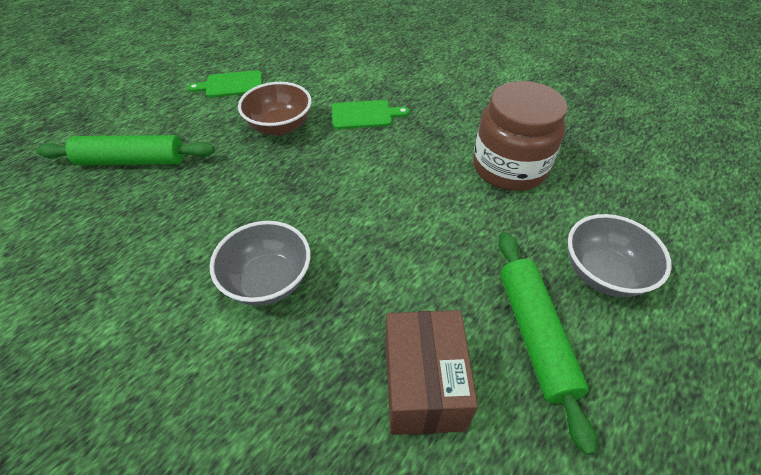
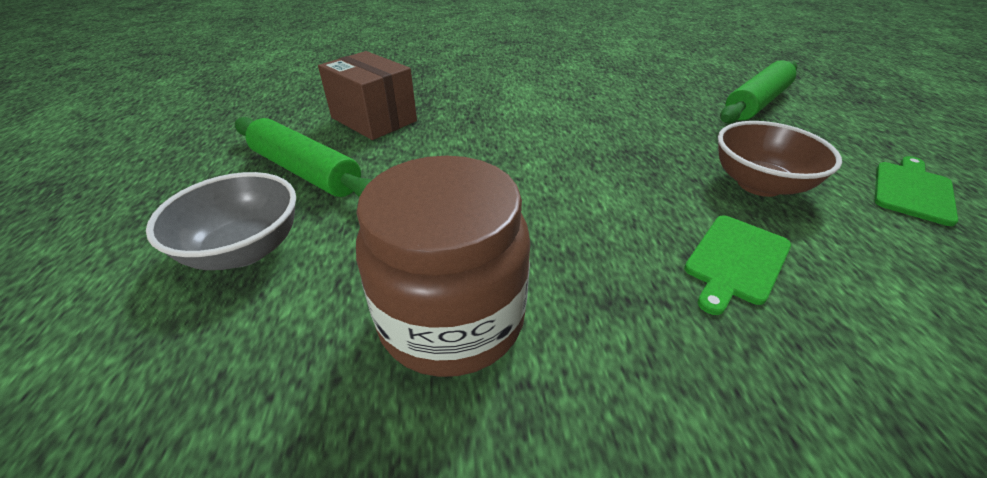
camera: 135 degrees right, 10 degrees down
(268, 280) = (534, 108): grey bowl -> none

